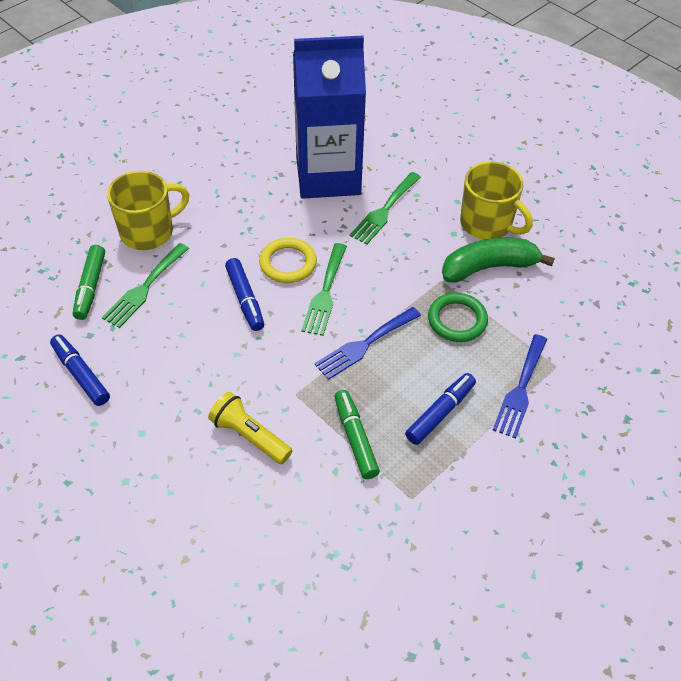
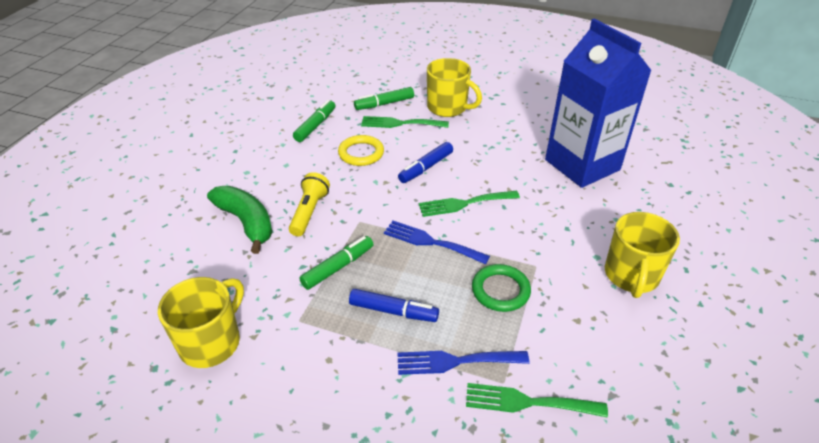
camera: 65 degrees right, 10 degrees down
(81, 374) = (315, 126): blue marker -> green marker
(288, 263) = (476, 175): yellow ring -> yellow ring (361, 153)
(384, 211) = (578, 206): green fork -> green fork (527, 402)
(402, 589) = (211, 342): none -> yellow mug
(489, 267) = (580, 293): green banana -> green banana (246, 222)

